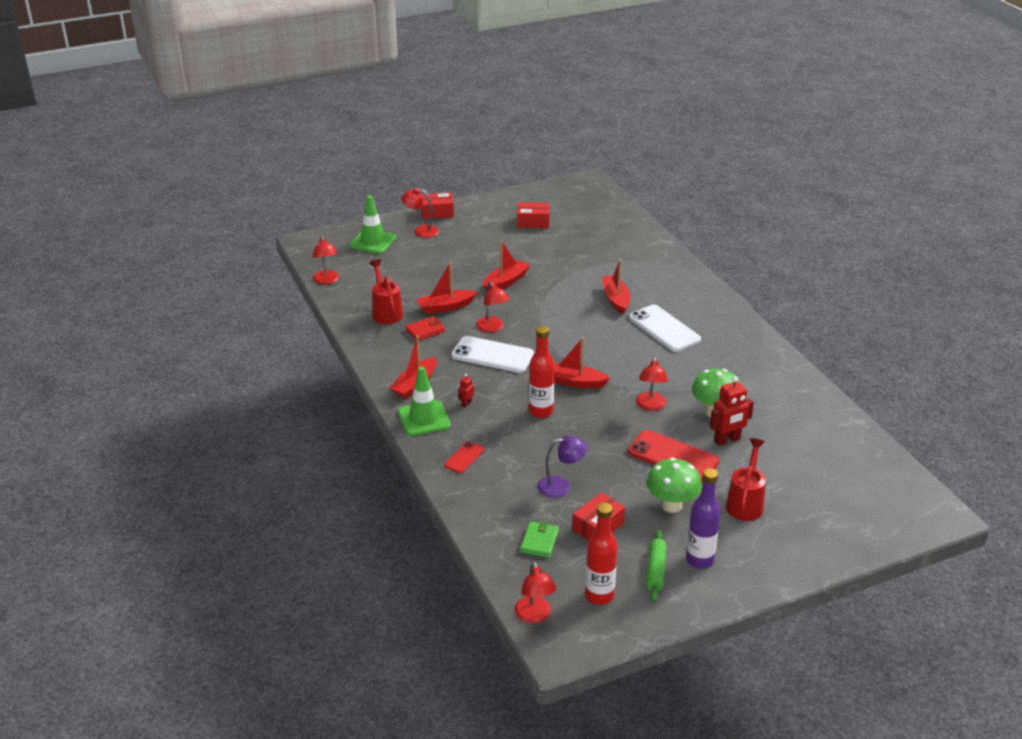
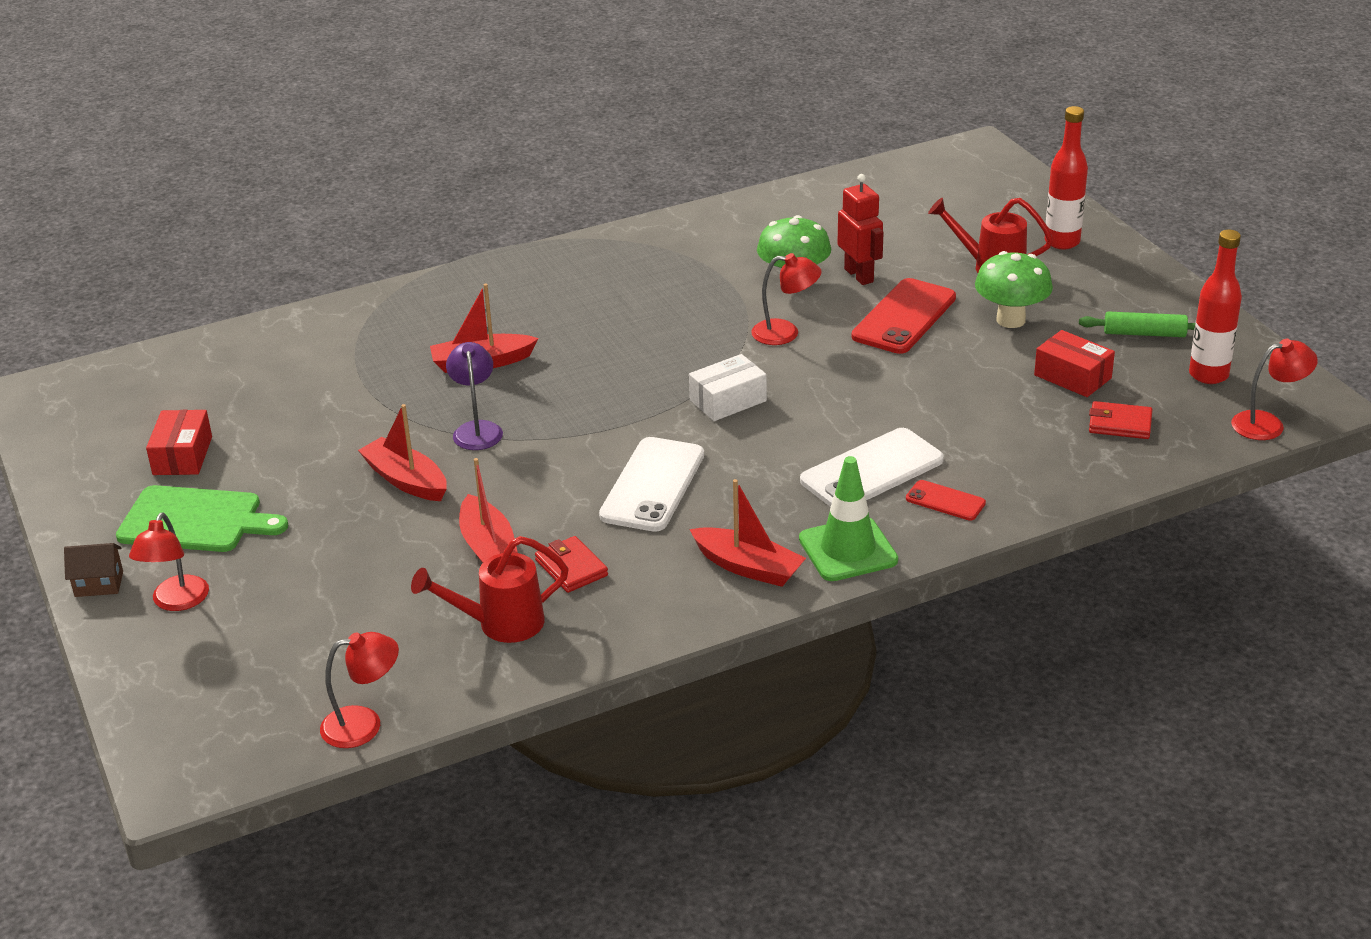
camera: 90 degrees left, 0 degrees up
(373, 242) = (205, 670): green traffic cone -> none
(437, 212) = (99, 584): red box -> brown house
(466, 404) = (799, 506): red robot -> none
(480, 230) = (195, 521): none -> green cutting board
(492, 328) = (565, 489): red lamp -> none
(539, 541) = (1120, 424): green wallet -> red wallet
(541, 411) = (812, 430): red bottle -> red bottle (1062, 242)
(561, 486) = (993, 408): purple lamp -> purple lamp (477, 429)
(574, 382) = (728, 401): red boat -> white box
(664, 329) = (575, 319): white phone -> white phone (872, 470)
(699, 560) = (1113, 302): purple bottle -> none

